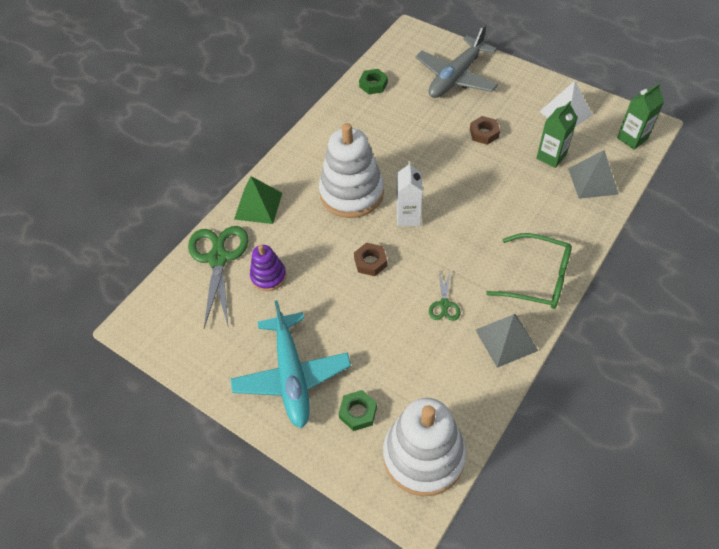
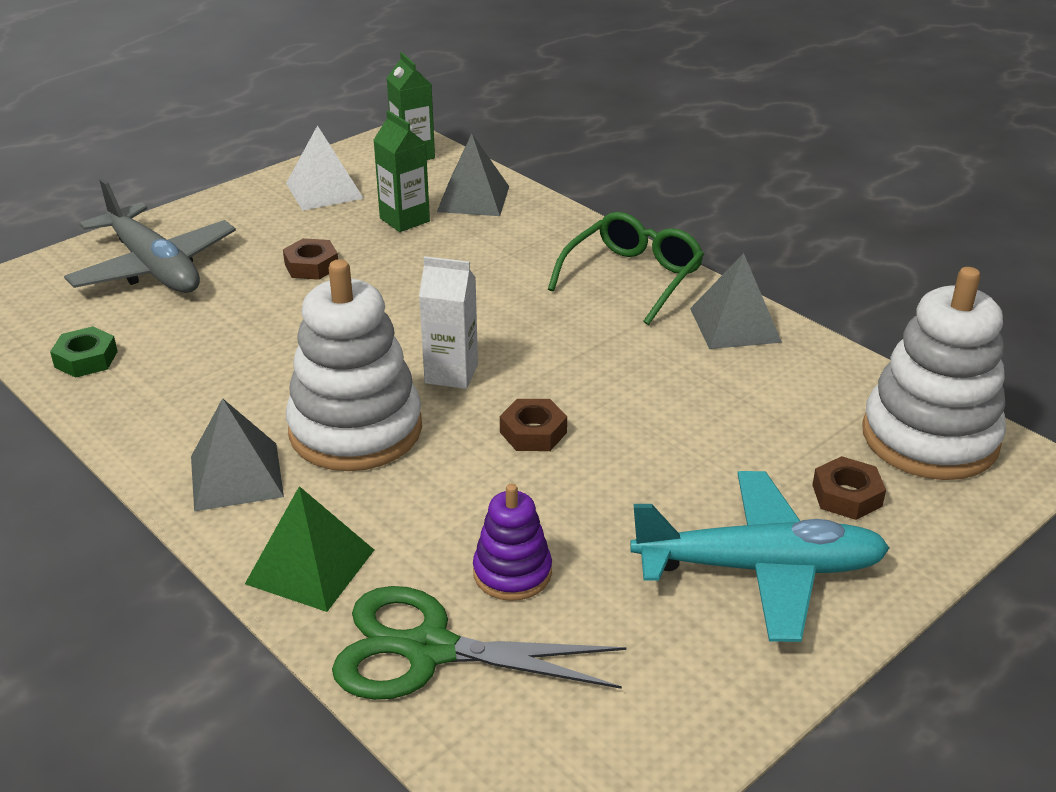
camera: 80 degrees left, 20 degrees down
(308, 163) = (236, 476): none -> grey pyramid
(358, 412) = (847, 495): green nut -> brown nut
(444, 304) = (652, 369): green scissors -> none

